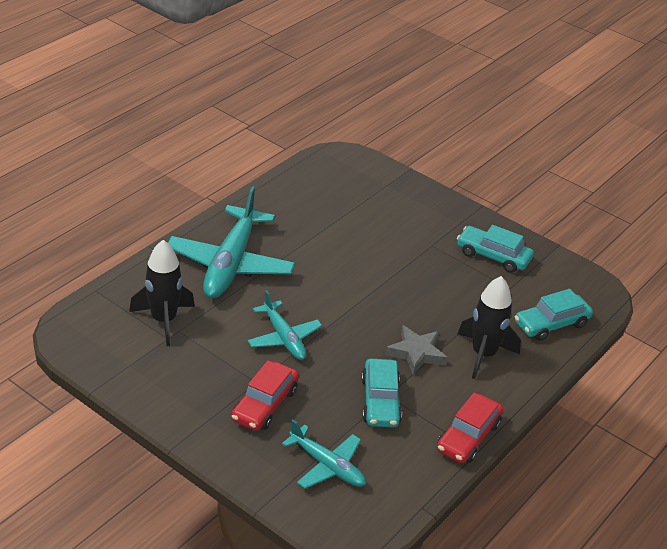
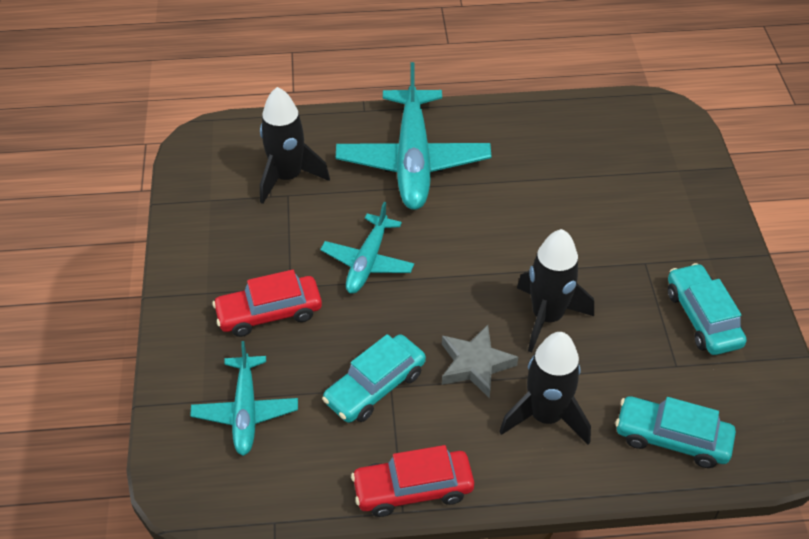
camera: 50 degrees right, 10 degrees up
(231, 263) = (413, 160): turquoise plane -> turquoise plane turned 60 degrees counterclockwise
(420, 304) = (547, 317): none -> black rocket

